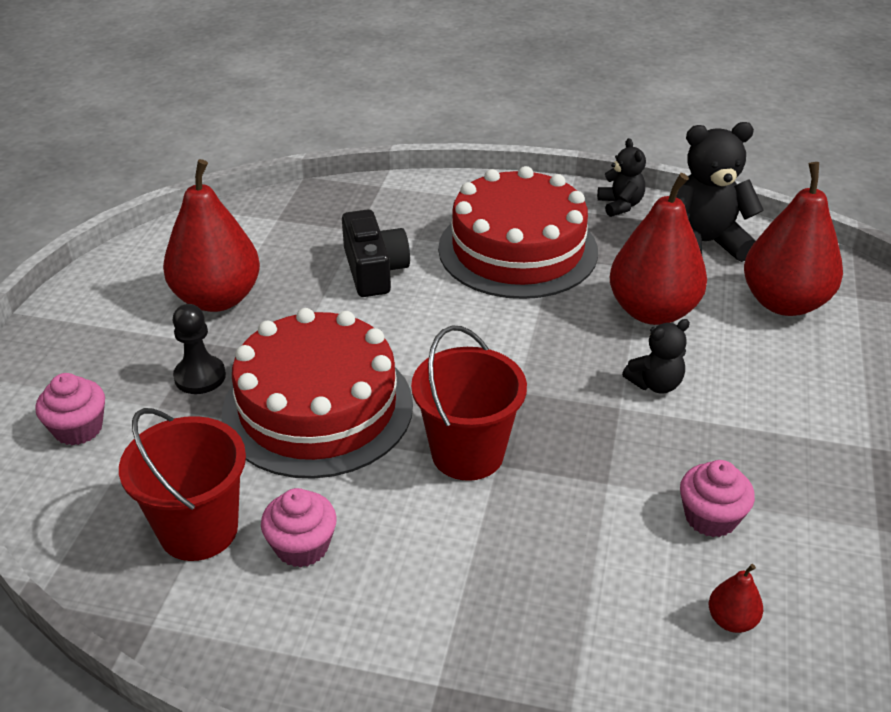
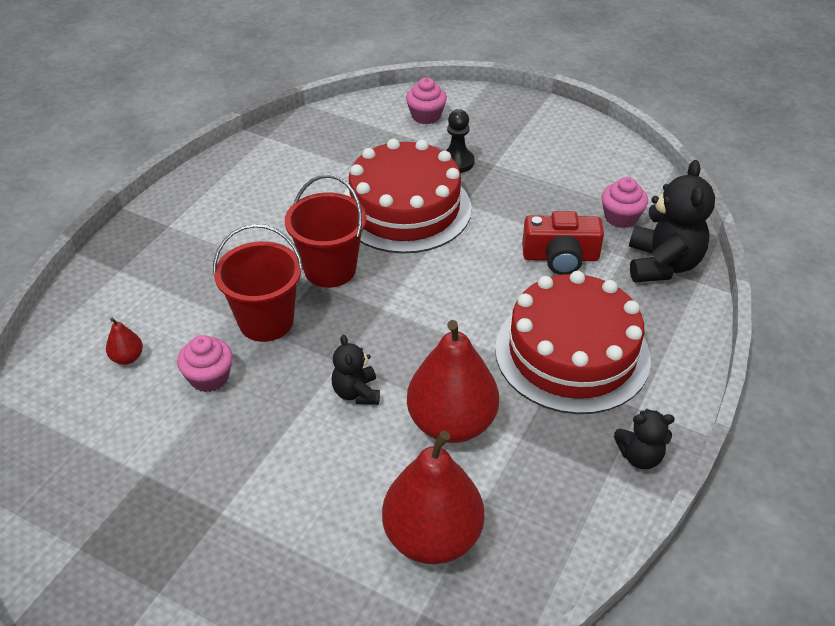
camera: 105 degrees right, 5 degrees up
(198, 530) = (322, 154): red bucket -> red bucket (266, 321)
(217, 299) = (543, 175): red pear -> none
(302, 546) = (289, 189): pink cupcake -> pink cupcake (621, 217)
(374, 270) = (560, 257): black camera -> red camera
(704, 244) = (552, 506): black teddy bear -> black teddy bear (662, 264)

